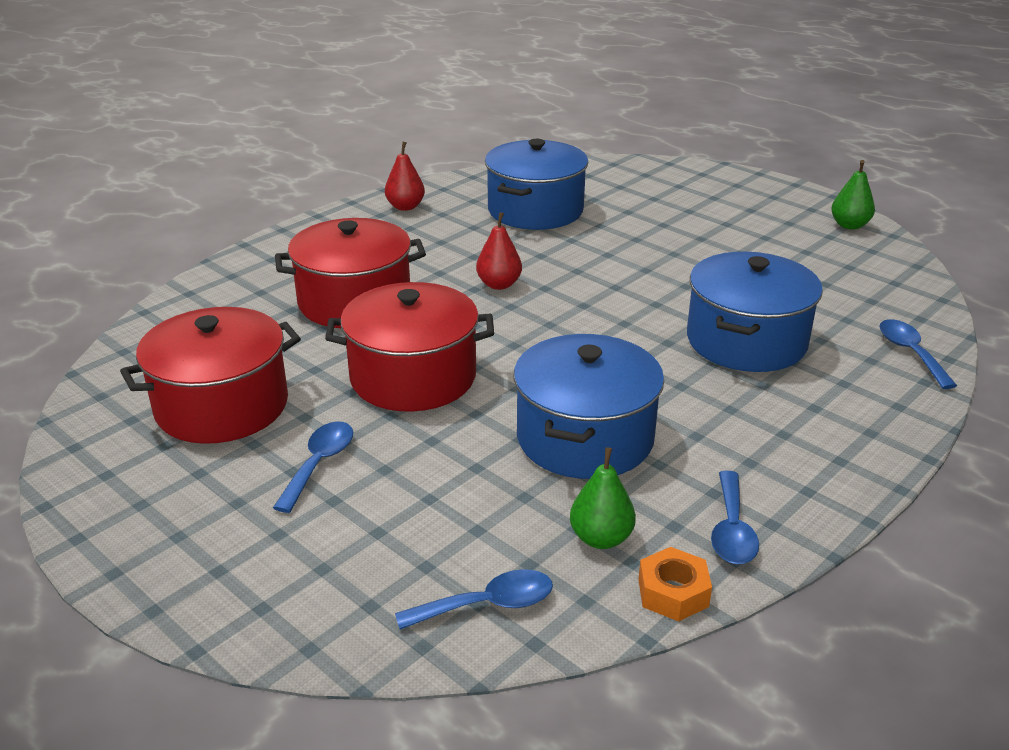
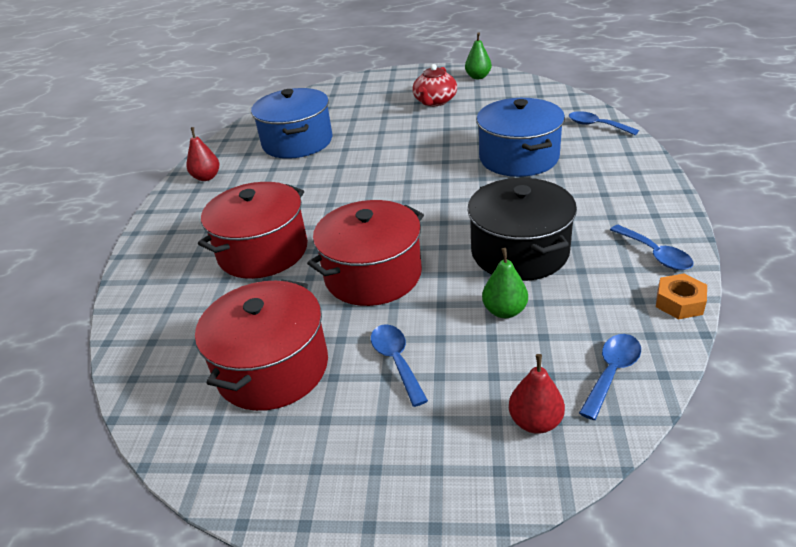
camera: 35 degrees left, 5 degrees up
(499, 284) = (341, 194): red pear -> red pear (535, 421)
(585, 438) = (519, 252): blue pot -> black pot
(601, 538) = (608, 298): green pear -> green pear (504, 311)
(749, 232) = (435, 101): none -> red teapot

